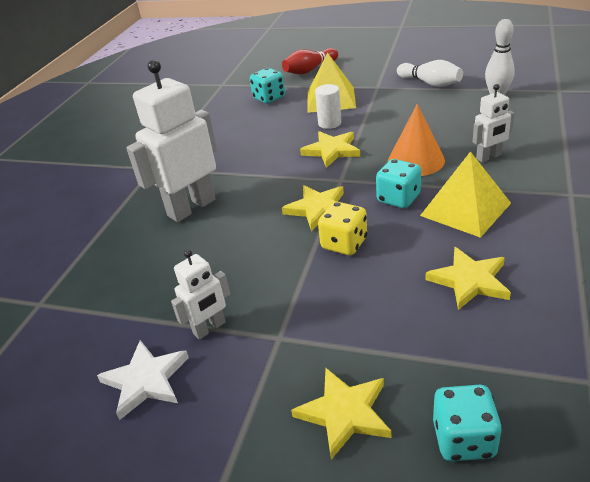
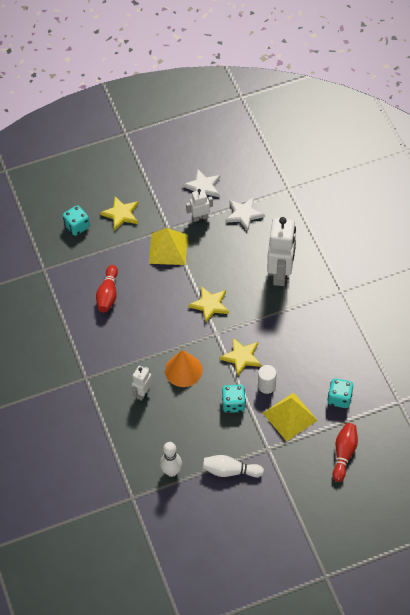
camera: 140 degrees right, 20 degrees up
(142, 299) = (244, 214): none -> white star
(209, 328) = (200, 217): white robot -> white robot turned 60 degrees clockwise
(344, 244) = (178, 288): yellow dice -> none
(398, 198) = (172, 332): turquoise dice -> turquoise dice (233, 404)
(465, 209) = (133, 340): yellow pyramid -> yellow pyramid (168, 249)
(469, 281) = (108, 294): yellow star -> red bowling pin

